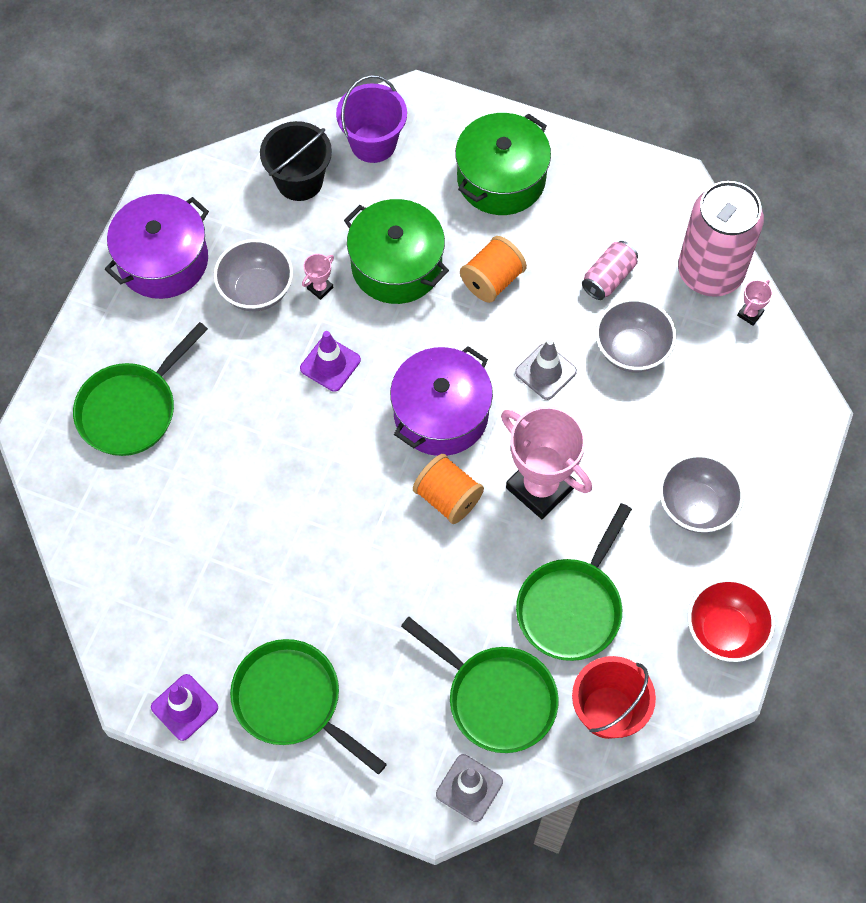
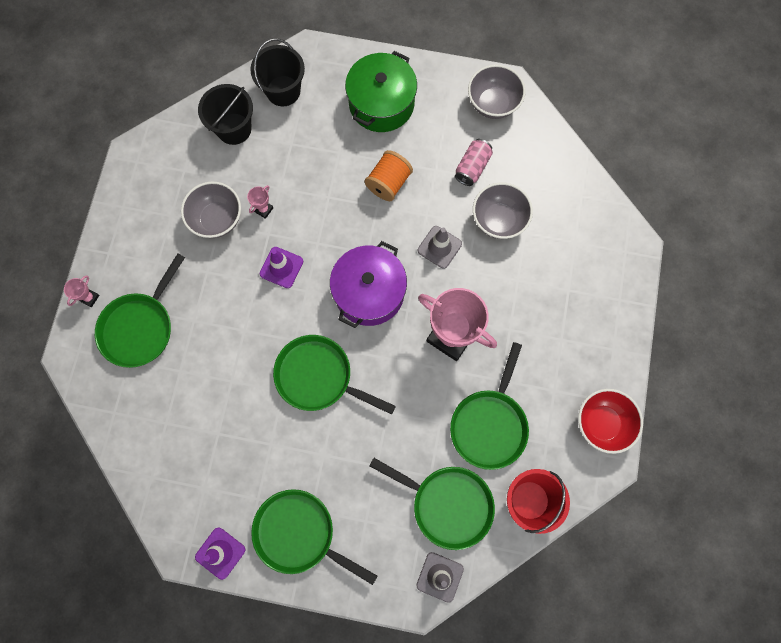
camera: 10 degrees left, 10 degrees up
(163, 260) = (143, 207): purple pot -> none
(354, 509) = (319, 377): none -> green pan
(373, 143) = (283, 91): purple bucket -> black bucket
(396, 265) = (317, 183): green pot -> none
(448, 498) = (385, 356): orange spool -> none
(695, 506) = (565, 332): grey bowl -> grey bowl (493, 104)
(710, 272) = (544, 151): pink can -> none
(750, 314) = (578, 178): pink trophy -> pink trophy (89, 298)

